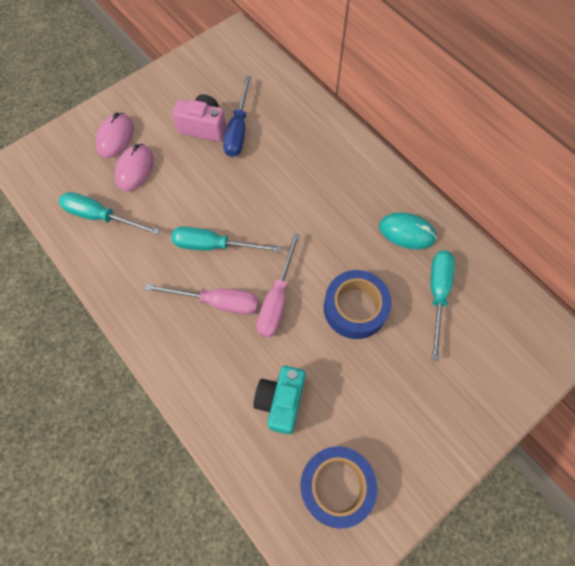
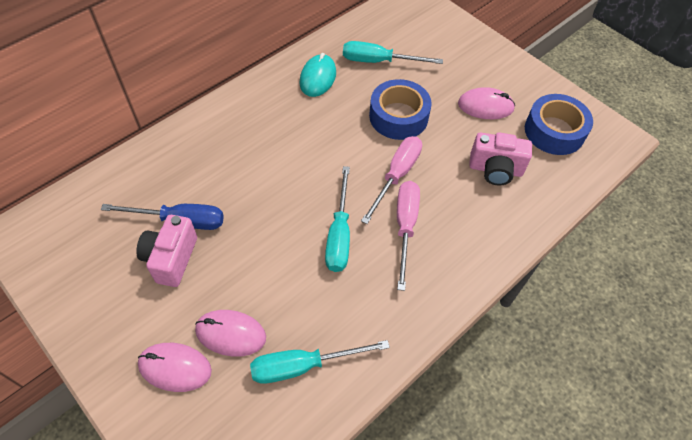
camera: 95 degrees left, 10 degrees down
(101, 216) = (303, 365): turquoise screwdriver -> turquoise screwdriver turned 60 degrees clockwise
(277, 299) = (396, 176): pink screwdriver -> pink screwdriver turned 75 degrees counterclockwise
(281, 401) = (495, 170): turquoise camera -> pink camera
(374, 407) = (485, 106): none -> pink mouse

